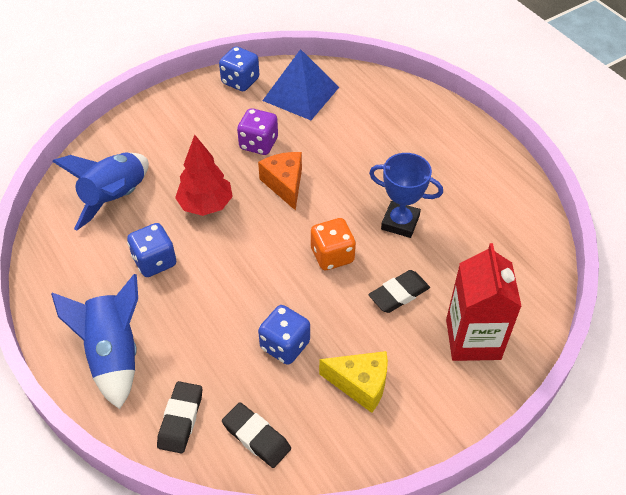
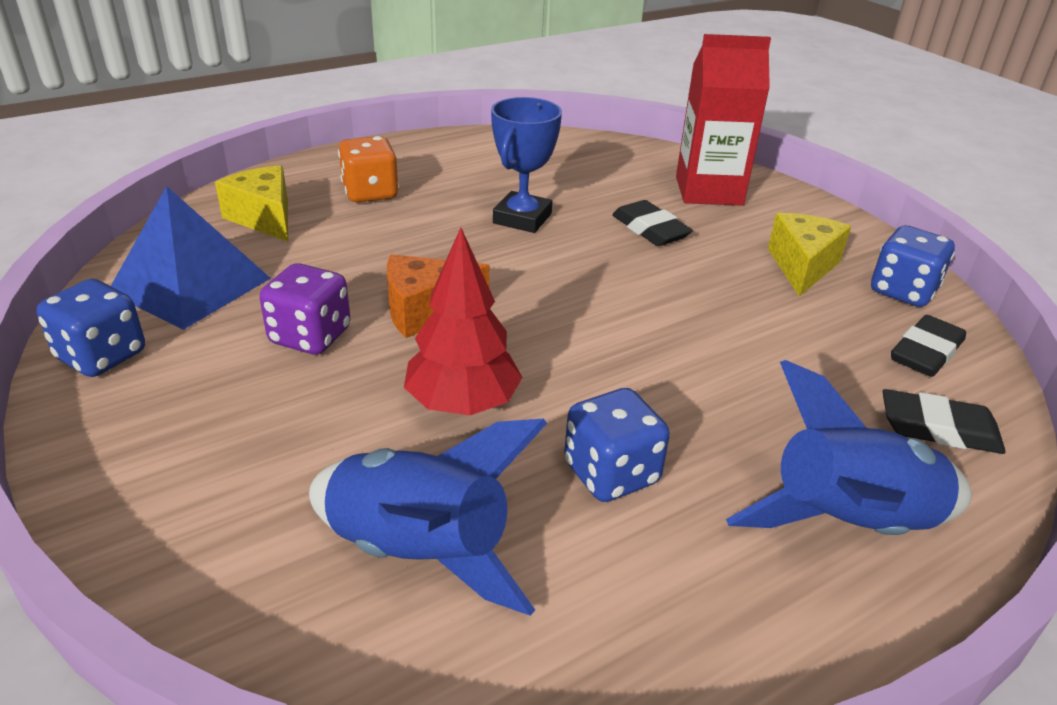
camera: 90 degrees left, 15 degrees down
(285, 345) = (761, 323): blue dice -> blue dice (902, 291)
(332, 256) = (586, 274): orange dice -> orange dice (370, 193)
(375, 105) = (264, 218): none -> yellow cheese

